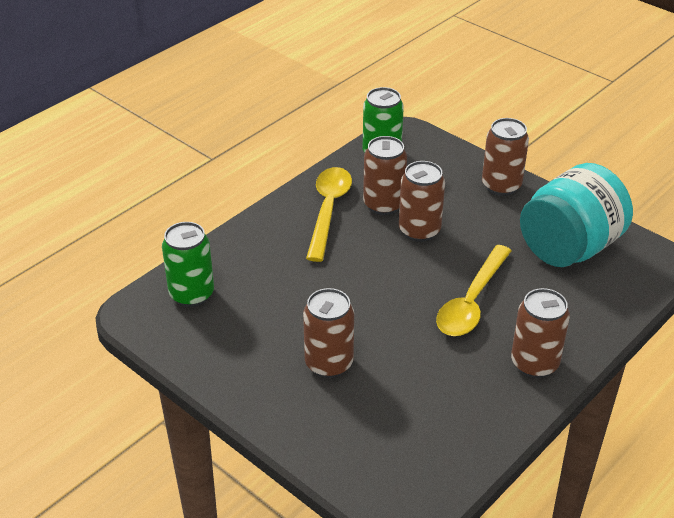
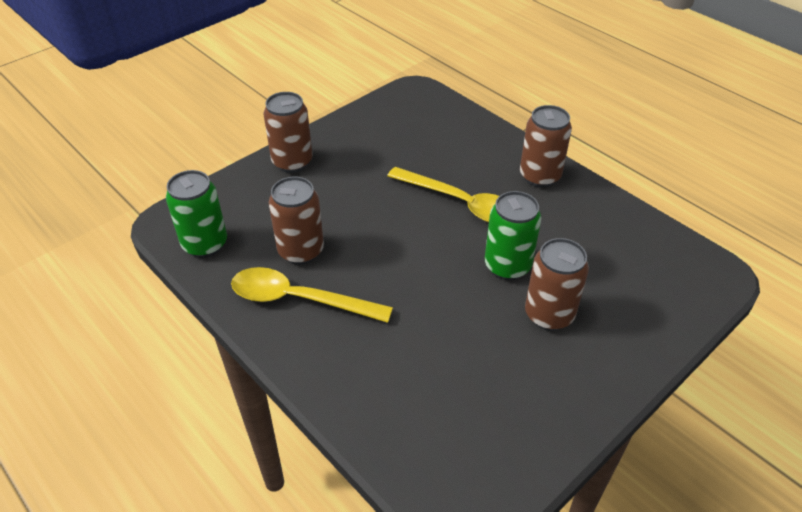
camera: 85 degrees left, 5 degrees up
(192, 294) = (437, 444): green can -> green can (507, 266)
(419, 231) = (351, 227): brown can -> none
(569, 248) = (393, 134): turquoise jar -> none

